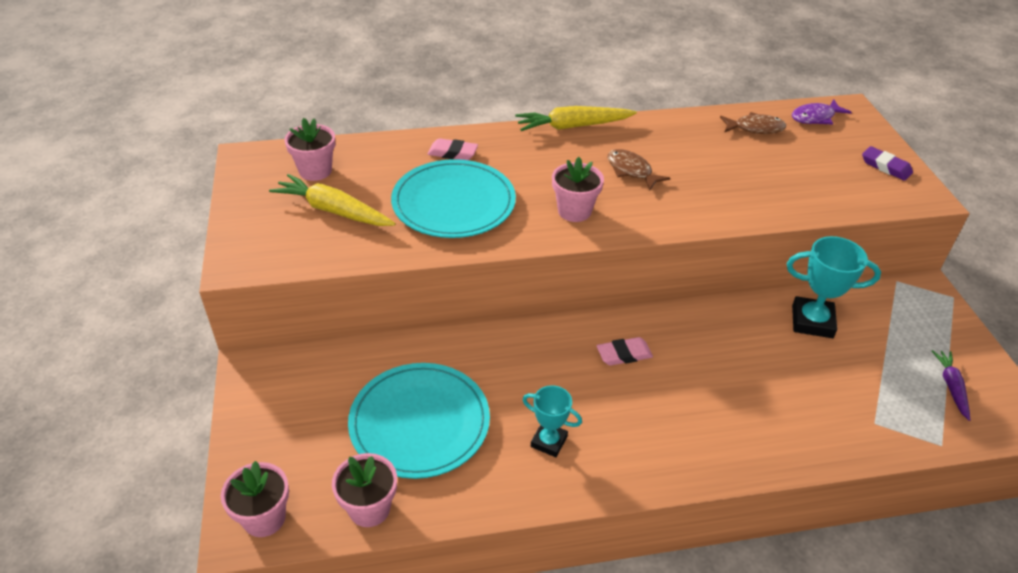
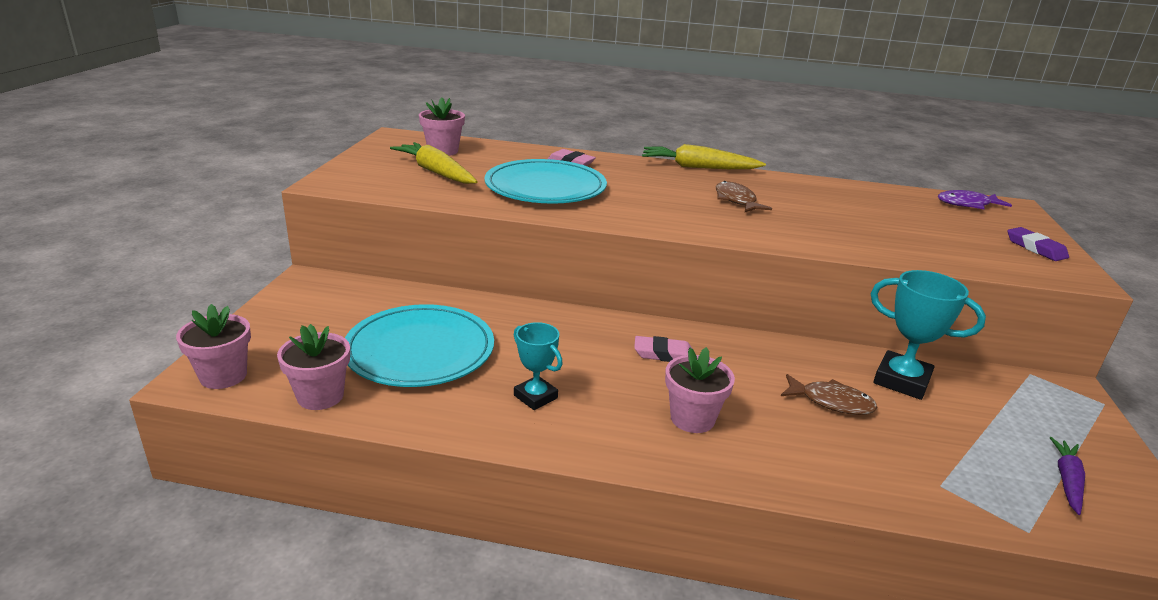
camera: 20 degrees right, 15 degrees down
(574, 211) = (657, 212): pink flower pot -> pink flower pot (692, 418)
(755, 128) = (891, 199): brown fish -> brown fish (831, 402)

